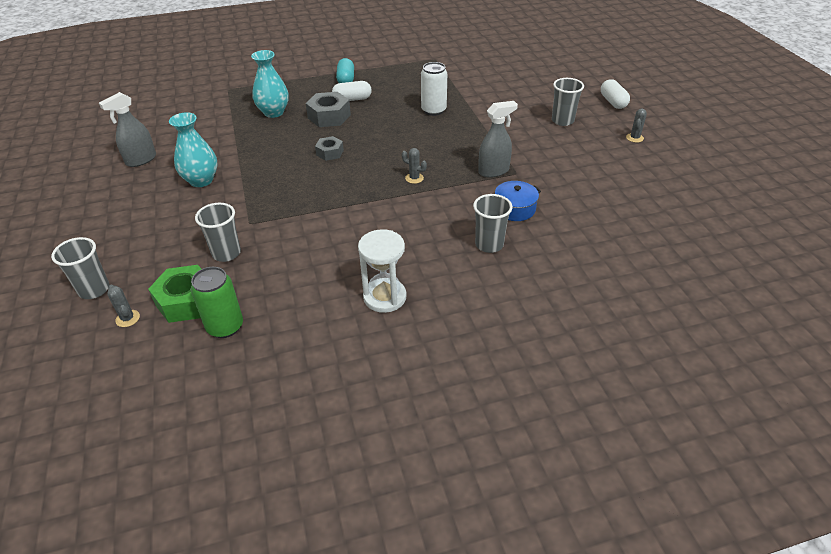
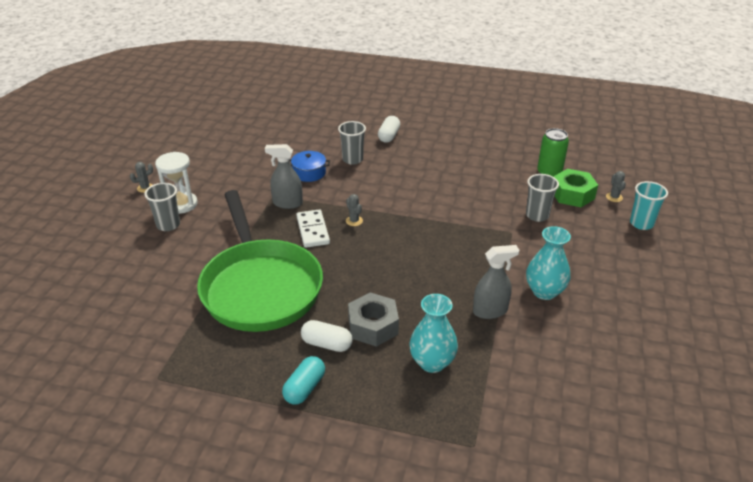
camera: 150 degrees left, 5 degrees down
(94, 290) = (641, 223): grey cup -> turquoise cup
(141, 160) = (608, 346): grey spray bottle -> grey spray bottle (490, 311)
(330, 153) = (405, 275): grey nut -> none
(384, 297) = (443, 156): white hourglass -> white hourglass (181, 204)
(433, 110) = (260, 287): white can -> green pan
(441, 158) = (313, 230): none -> white domino
(613, 102) = (96, 225): white capsule -> white capsule (389, 136)

